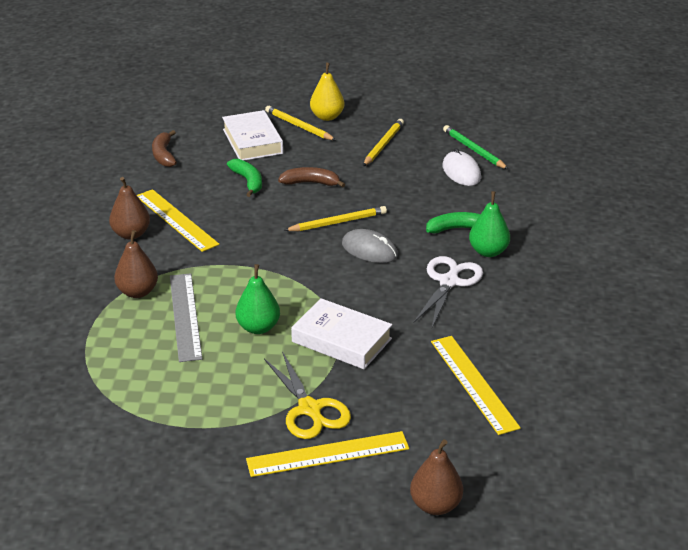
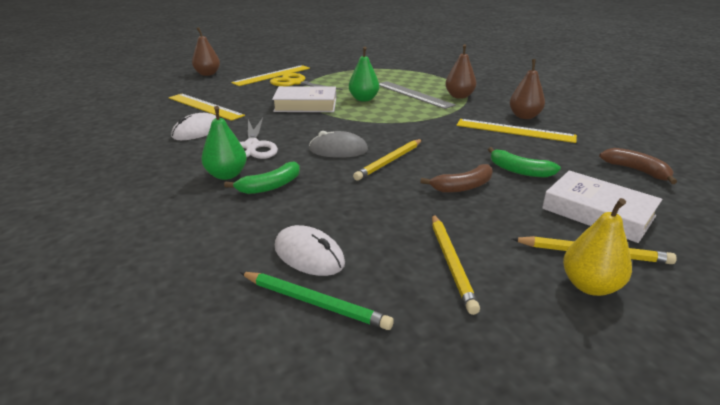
camera: 150 degrees right, 5 degrees down
(497, 328) = (197, 131): none -> white mouse

